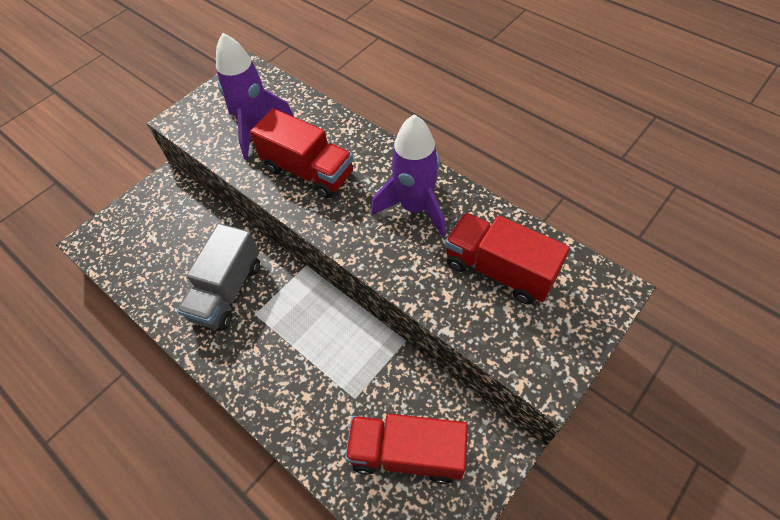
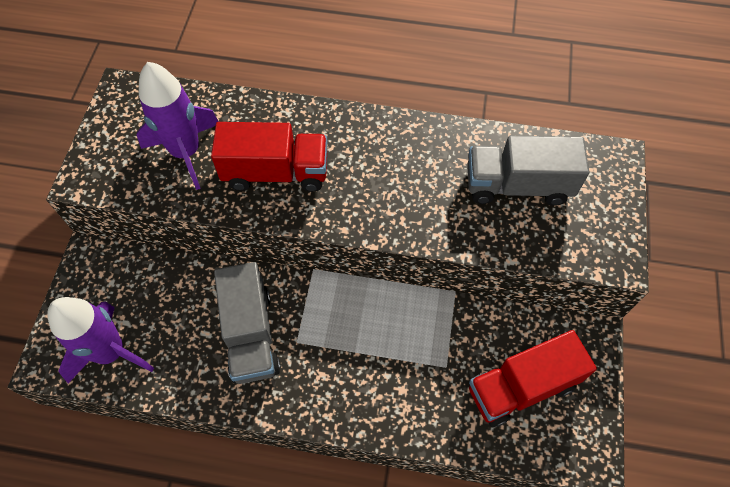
camera: 35 degrees left, 5 degrees up
(415, 207) = (406, 162): purple rocket -> purple rocket (111, 352)
(499, 270) = (517, 185): red truck -> grey truck

